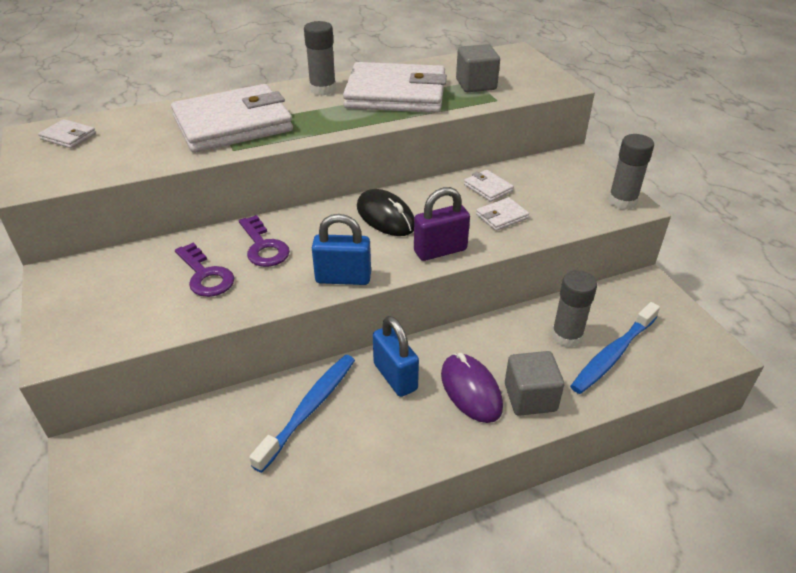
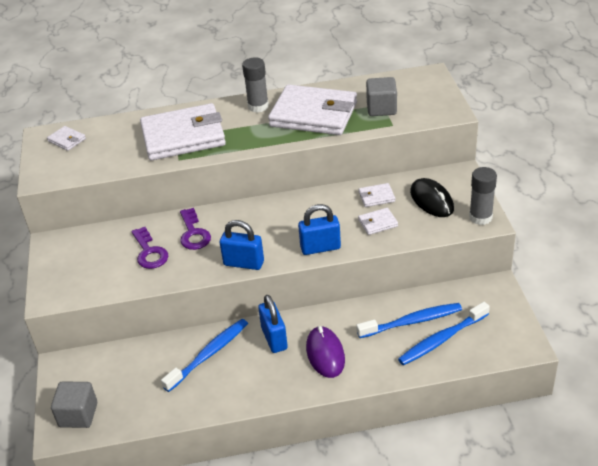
camera: 15 degrees right, 0 degrees up
(385, 217) = (288, 216): black mouse -> black mouse (431, 200)
(440, 251) = (320, 248): purple padlock -> blue padlock
(488, 188) = (376, 197): white wallet -> white wallet turned 75 degrees counterclockwise
(530, 397) = (366, 364): grey cube -> grey cube (78, 415)
(566, 336) = (412, 321): grey glue stick -> blue toothbrush

